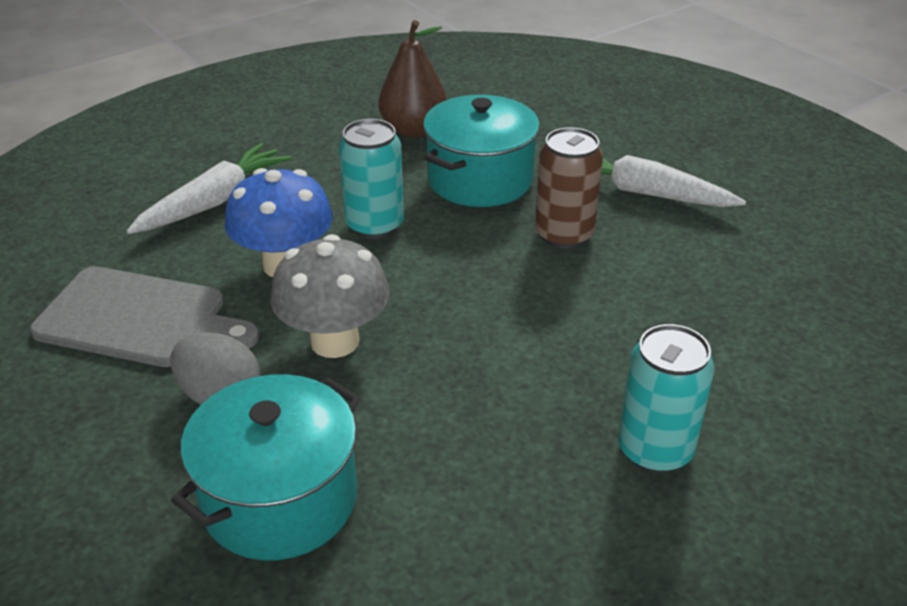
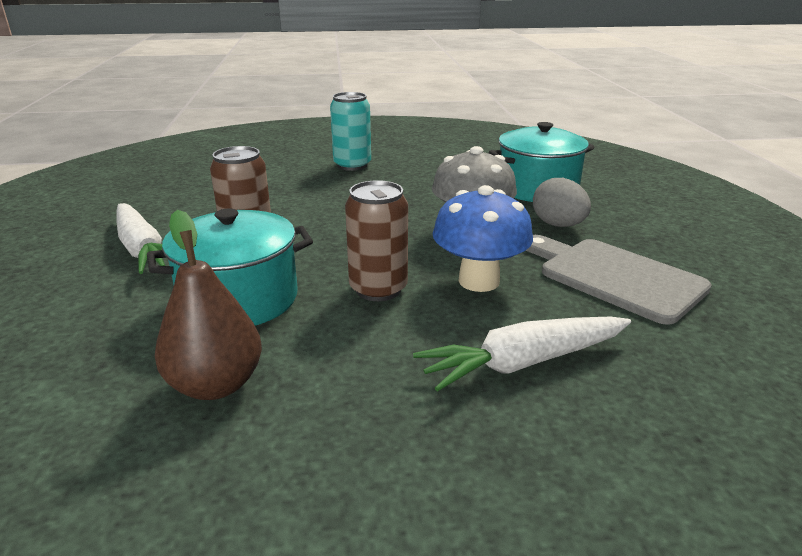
camera: 150 degrees left, 10 degrees down
(374, 225) = (378, 289): turquoise can -> brown can

